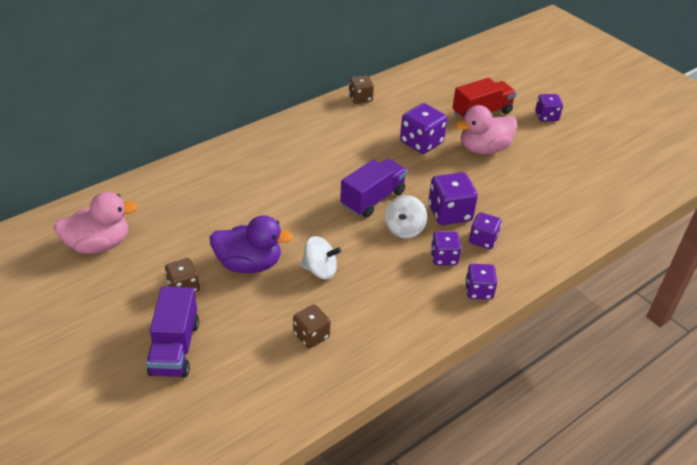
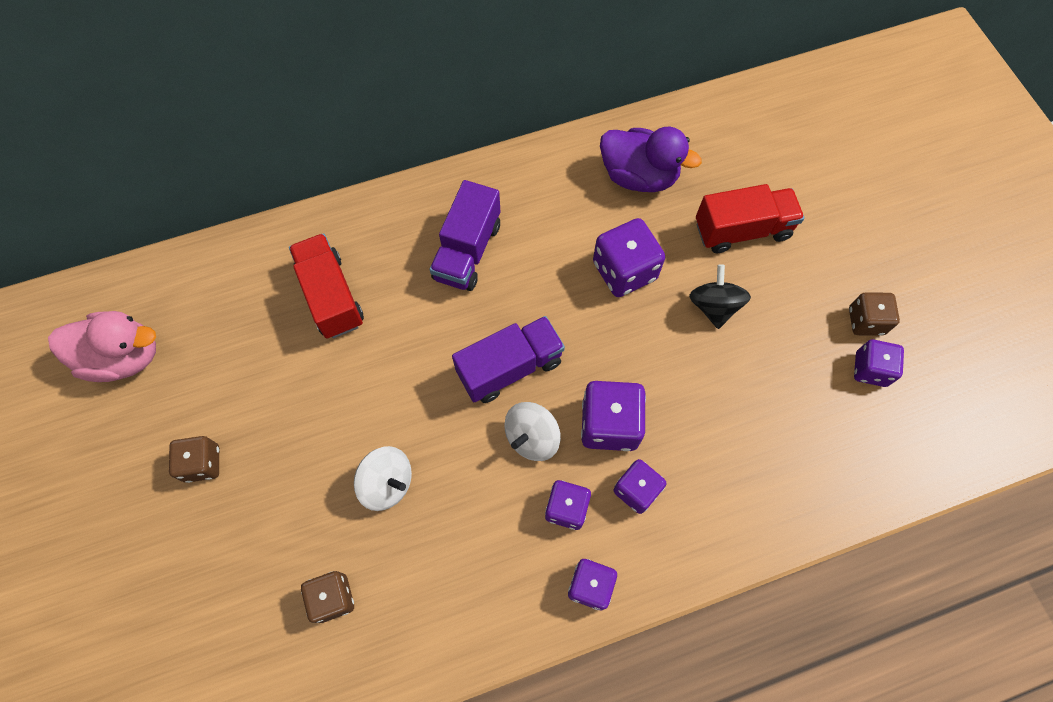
camera: 20 degrees right, 25 degrees up
(175, 348) = (157, 566): purple truck -> purple truck (467, 251)
(236, 187) = (331, 296): none -> red truck
(249, 264) = (299, 445): purple duck -> purple duck (639, 176)
(360, 98) = (570, 157): brown dice -> brown dice (865, 321)
(484, 149) = (714, 306): pink duck -> black spinning top
(546, 116) = (842, 261): purple dice -> purple dice (870, 369)

